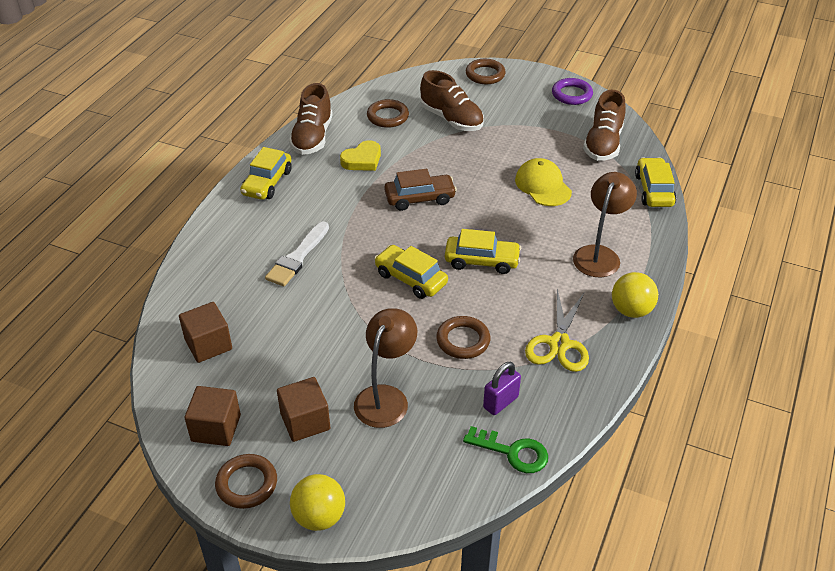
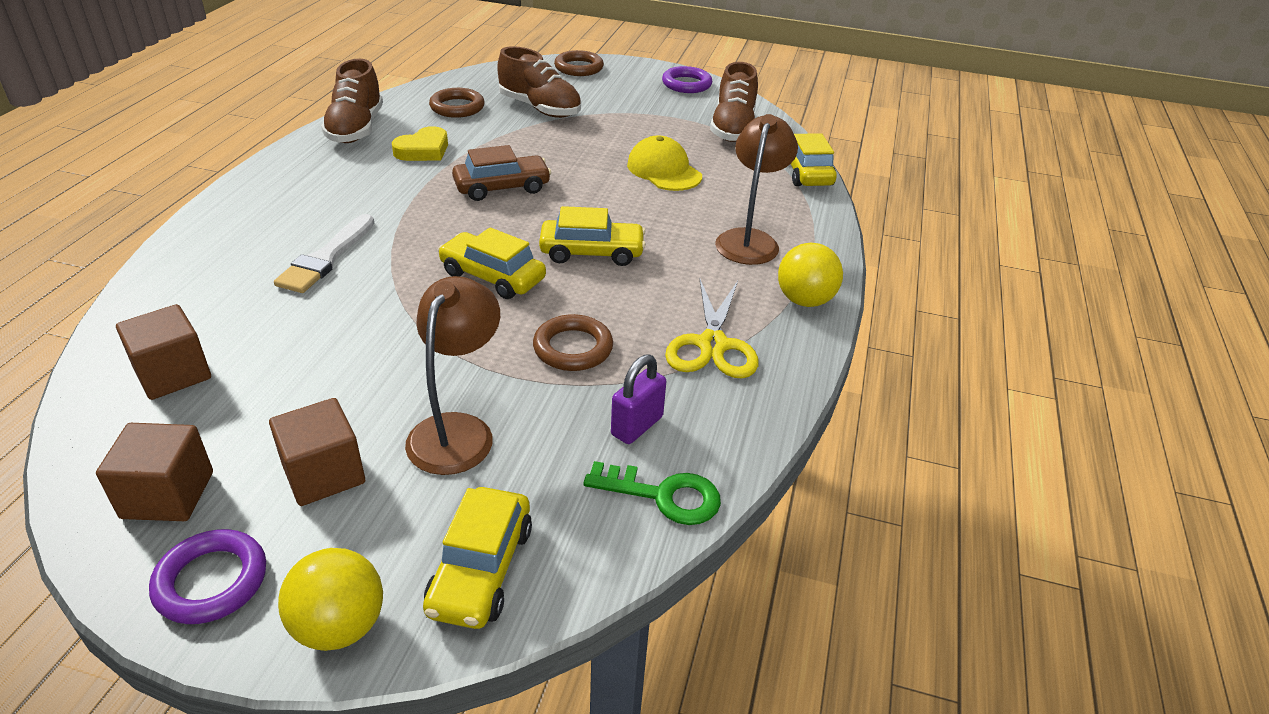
camera: 10 degrees left, 5 degrees down
(247, 484) = (211, 581): brown ring -> purple ring
(267, 182) = (289, 176): yellow car -> yellow car (481, 569)

